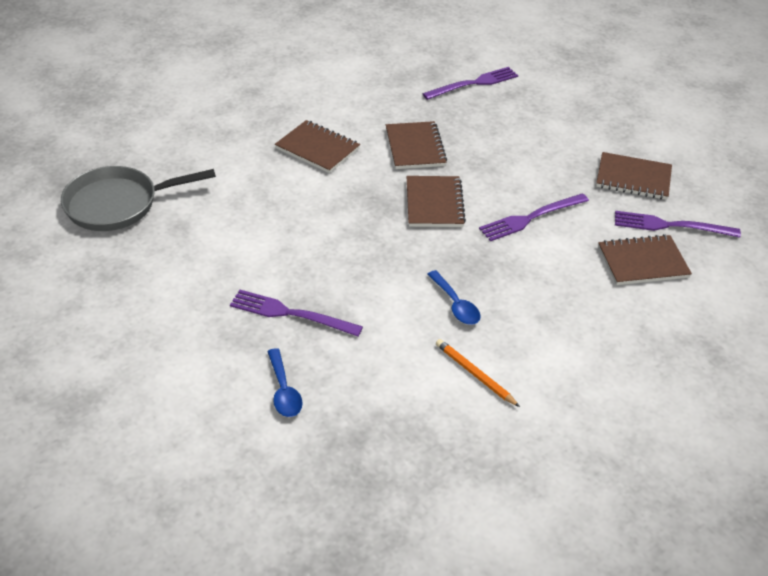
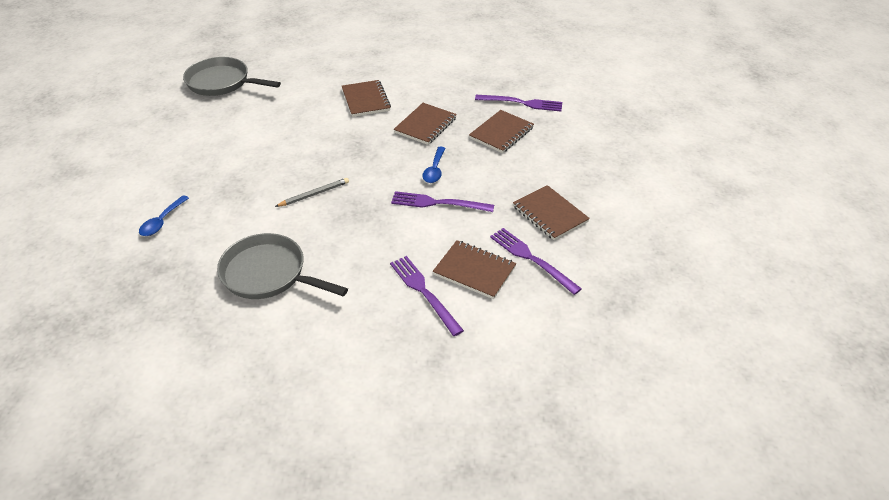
camera: 40 degrees right, 0 degrees up
(291, 313) = (222, 183): purple fork -> purple fork (424, 292)
(405, 272) = (314, 194): none -> grey pencil
(434, 203) = (389, 164): brown notebook -> brown notebook (501, 133)
(456, 305) = (316, 229): blue spoon -> blue spoon (434, 170)
(475, 374) = (269, 274): orange pencil -> grey pan

